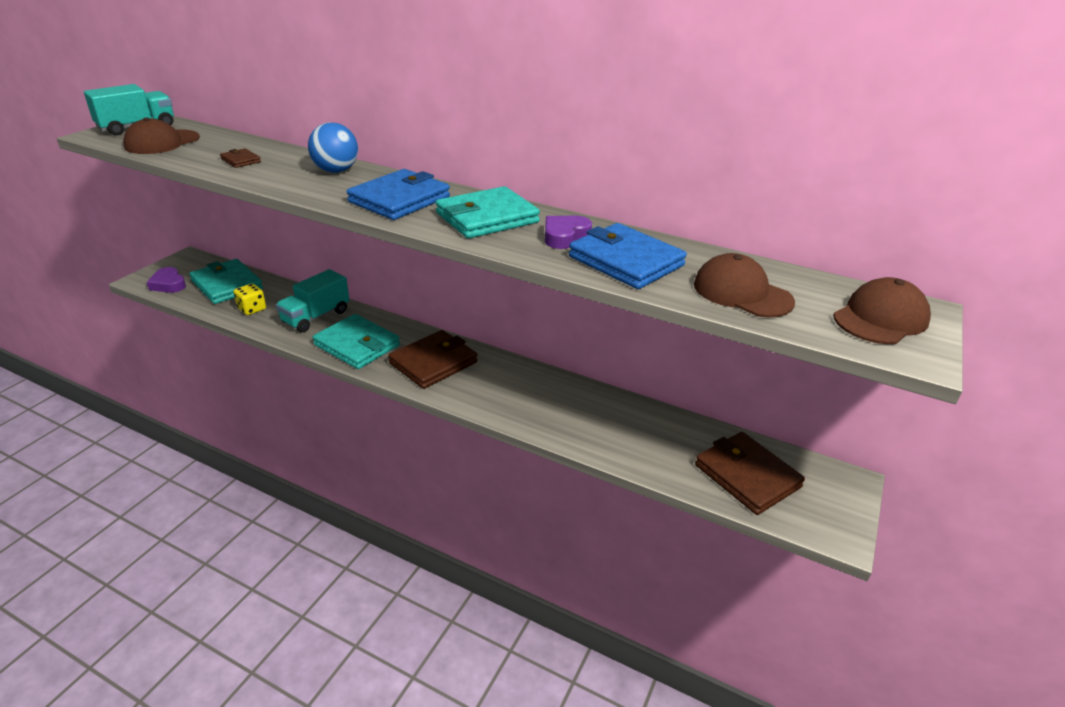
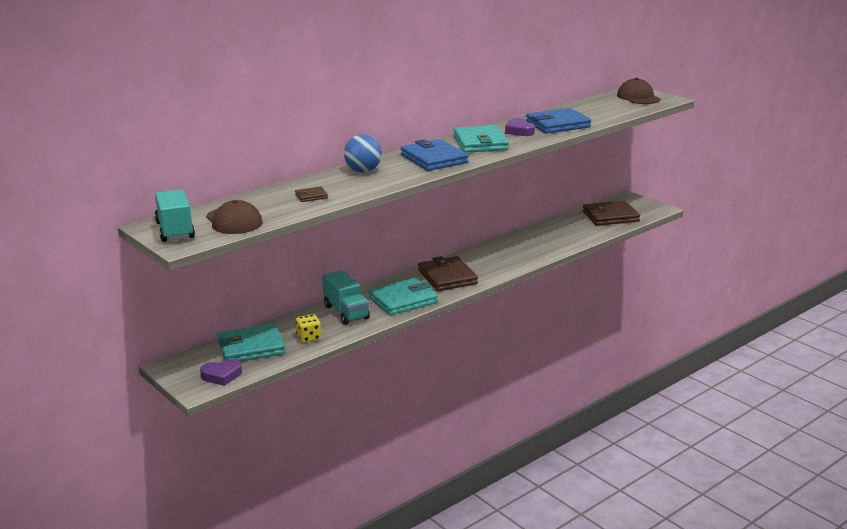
camera: 65 degrees left, 10 degrees down
(742, 293) = (603, 112): brown cap -> none

